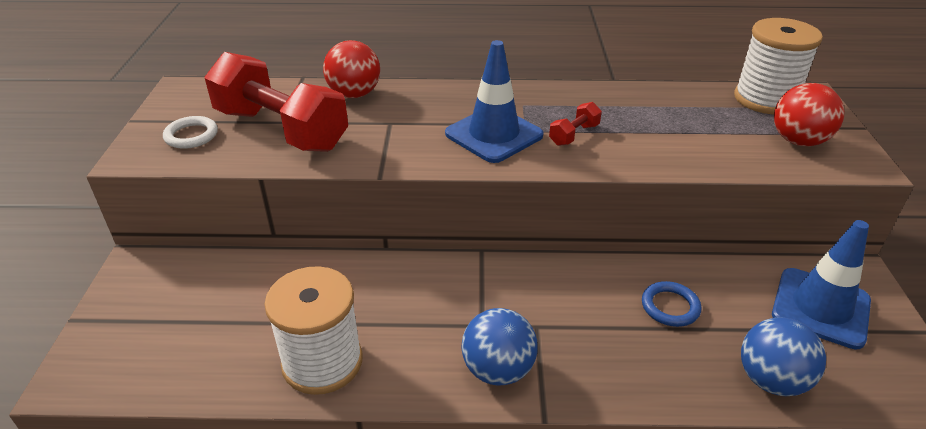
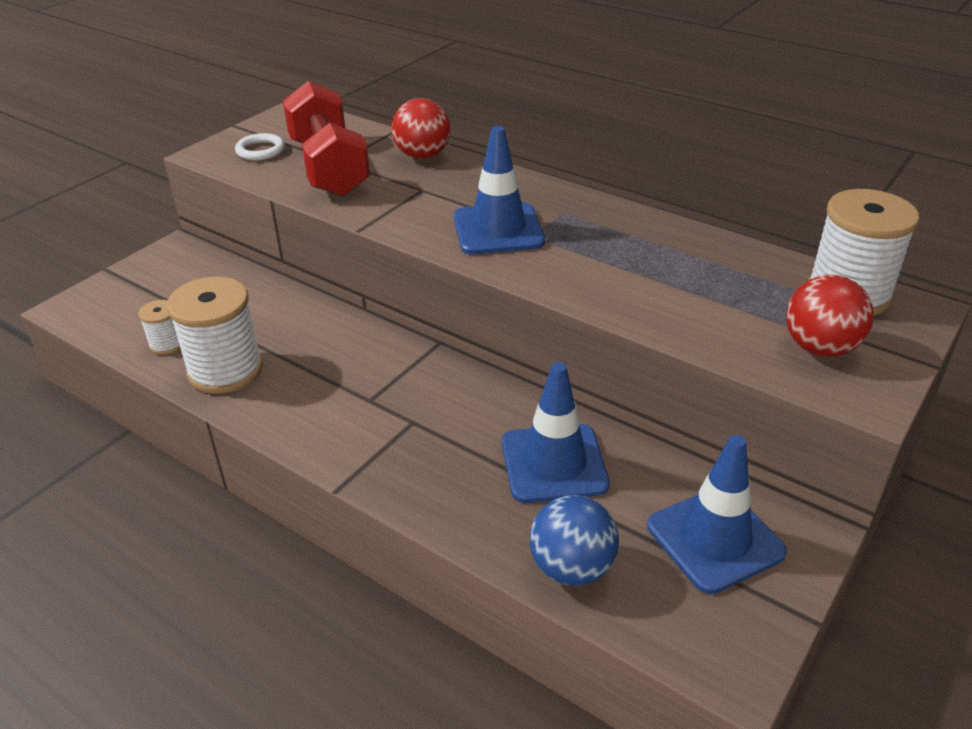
camera: 35 degrees right, 0 degrees up
(232, 365) = (167, 344): none -> white spool
(498, 370) = (342, 438): blue ball -> none
(574, 135) = (574, 255): red dumbbell -> none
(670, 307) = (554, 463): blue ring -> blue traffic cone

